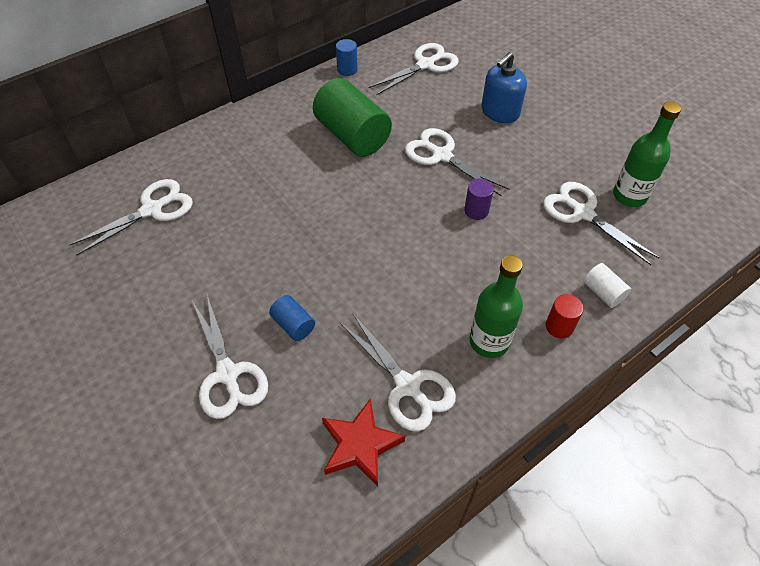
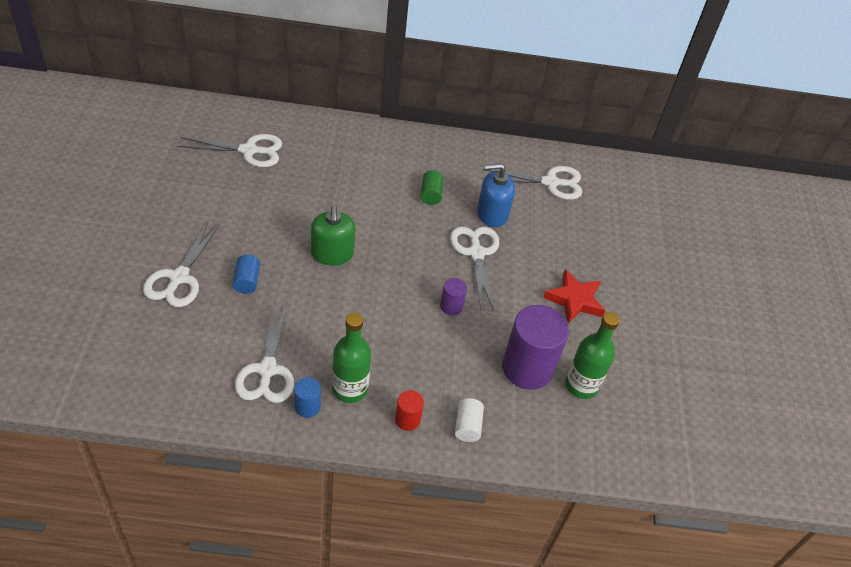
camera: 35 degrees right, 5 degrees down
(336, 242) = (332, 254): none -> green soap dispenser
(347, 69) = (486, 146): blue cylinder -> blue cylinder (307, 407)
(352, 136) = (431, 194): green cylinder -> green cylinder, size x0.46
(360, 445) = (201, 376): red star -> red star (574, 300)
(500, 112) = (562, 255): blue soap dispenser -> blue soap dispenser (492, 214)
(583, 213) = (527, 368): white scissors -> purple cylinder

